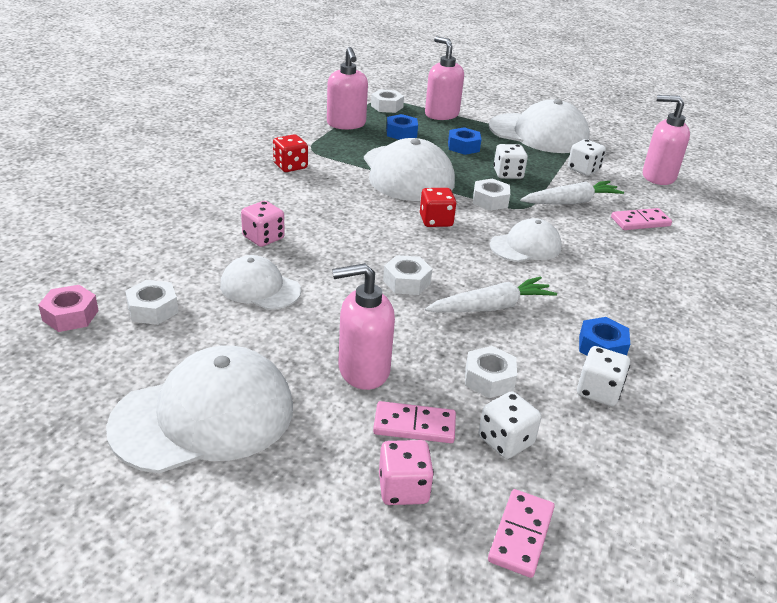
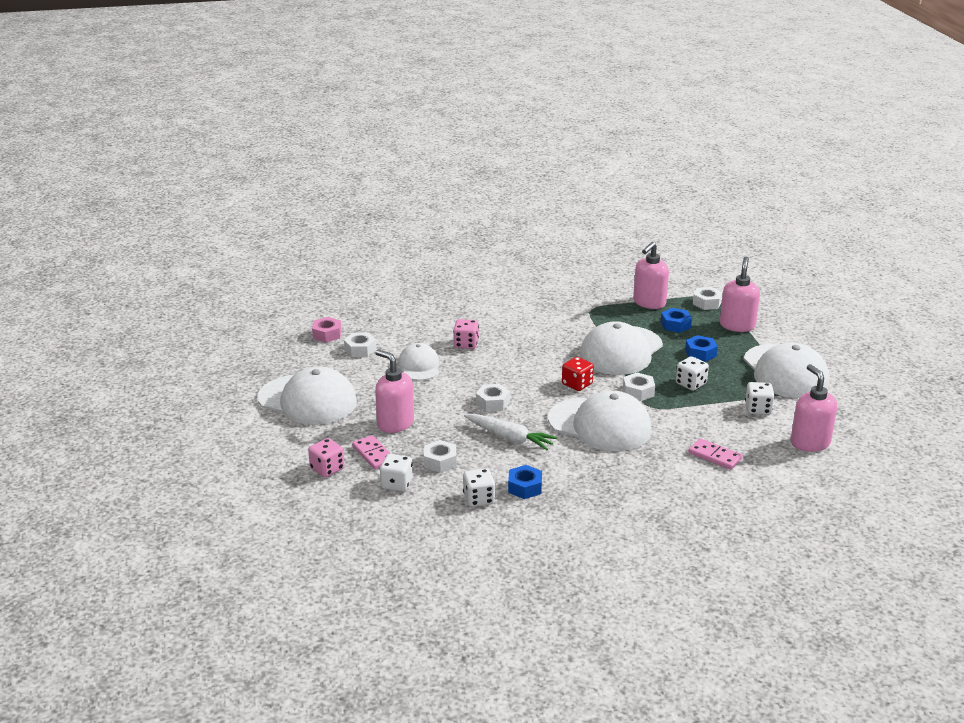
camera: 55 degrees right, 5 degrees down
(290, 166) = (557, 313): red dice -> none
(521, 535) = (337, 510): pink domino -> none
(525, 246) = (600, 425): white cap -> white cap, size x1.75
(571, 202) = (694, 420): white carrot -> none

